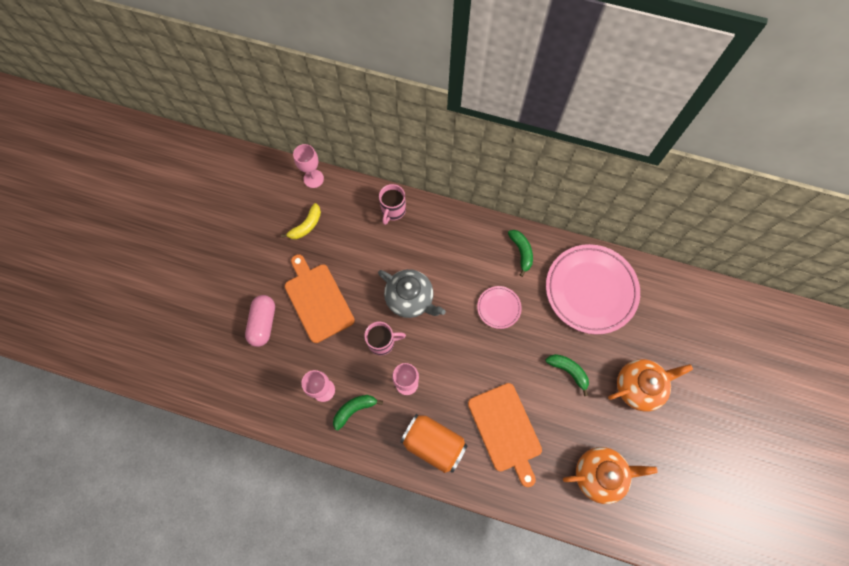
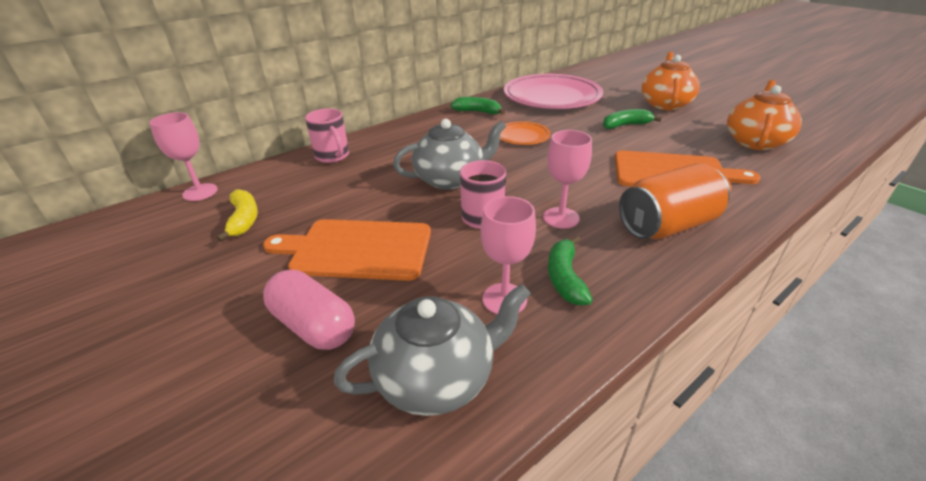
camera: 55 degrees left, 35 degrees down
(266, 389) = (437, 378): none -> grey teapot
(498, 308) = (522, 136): pink plate -> orange plate

